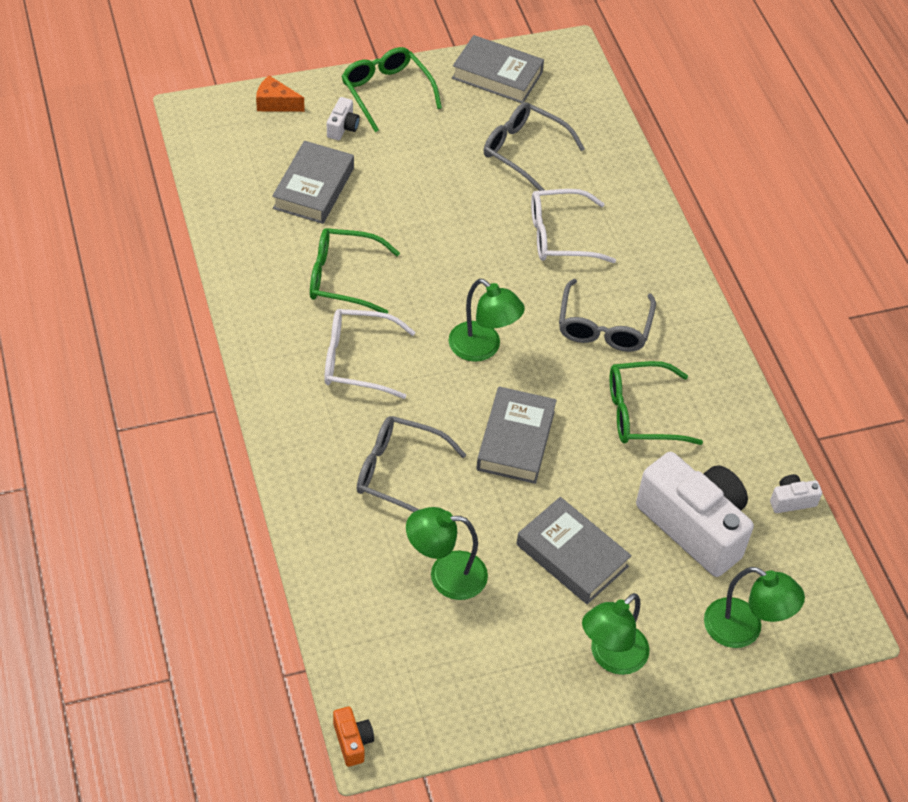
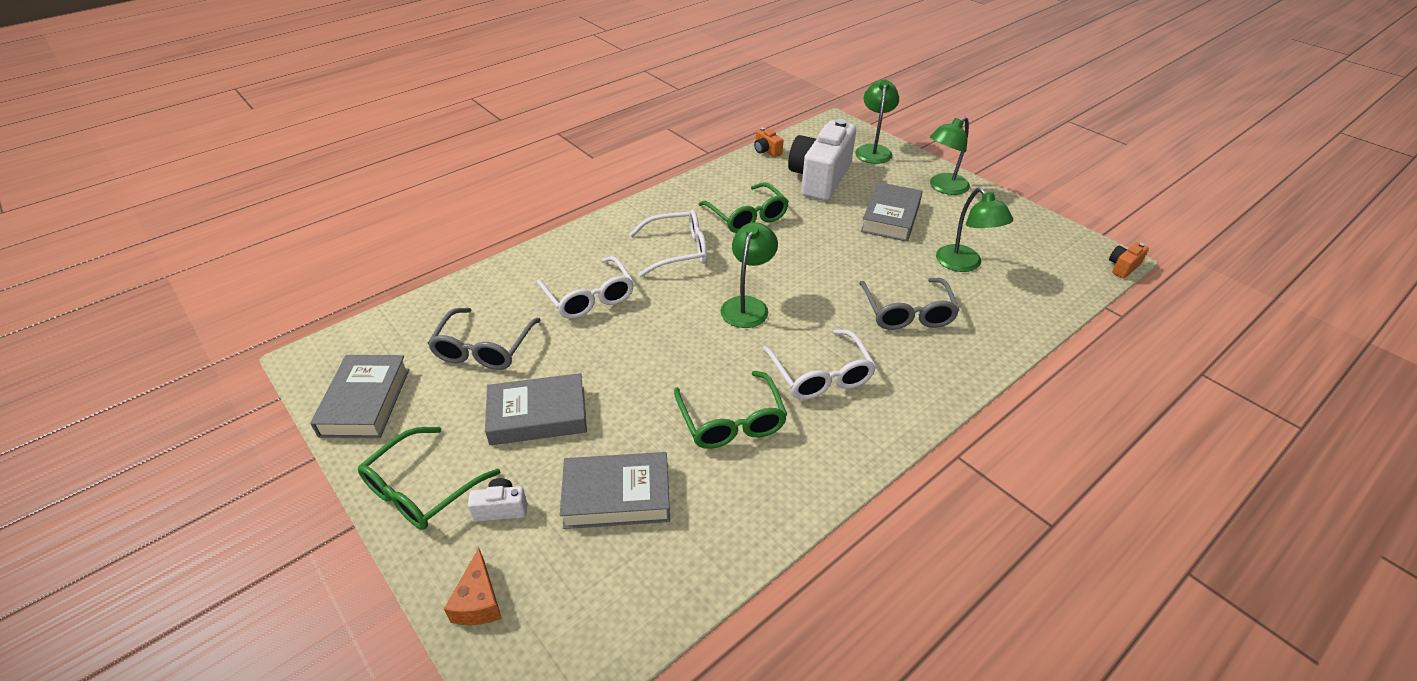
camera: 110 degrees left, 10 degrees down
(516, 440) = (822, 264): grey book -> grey book (538, 415)
(603, 327) = (678, 251): grey glasses -> white glasses
(611, 657) = (943, 188): green lamp -> green lamp turned 120 degrees clockwise
(791, 500) = (766, 151): white camera -> orange camera

